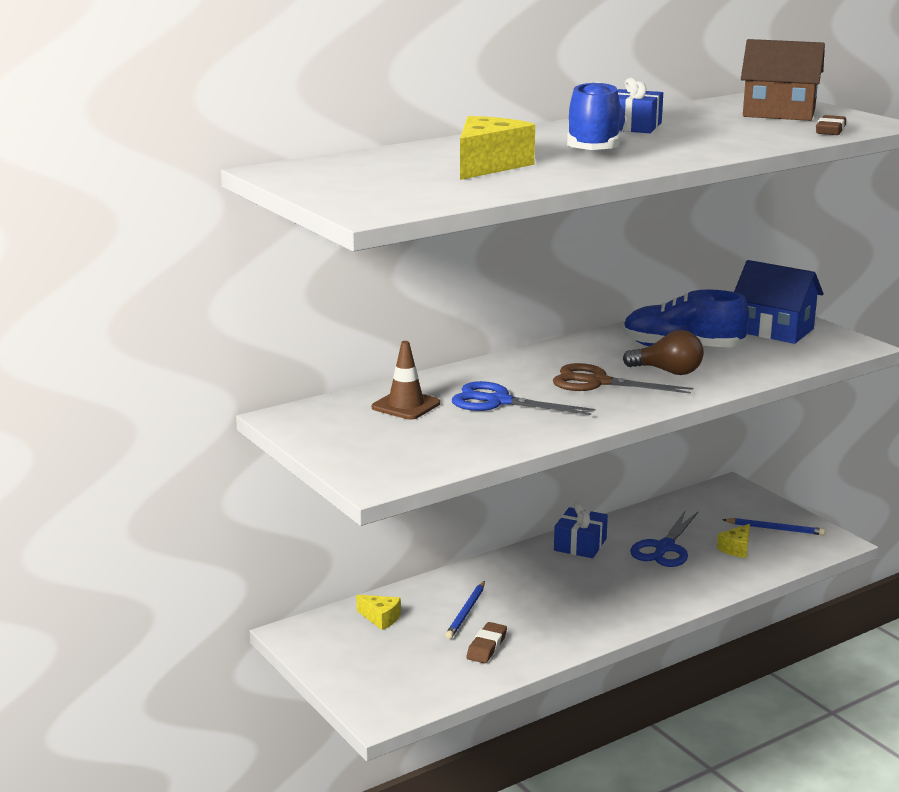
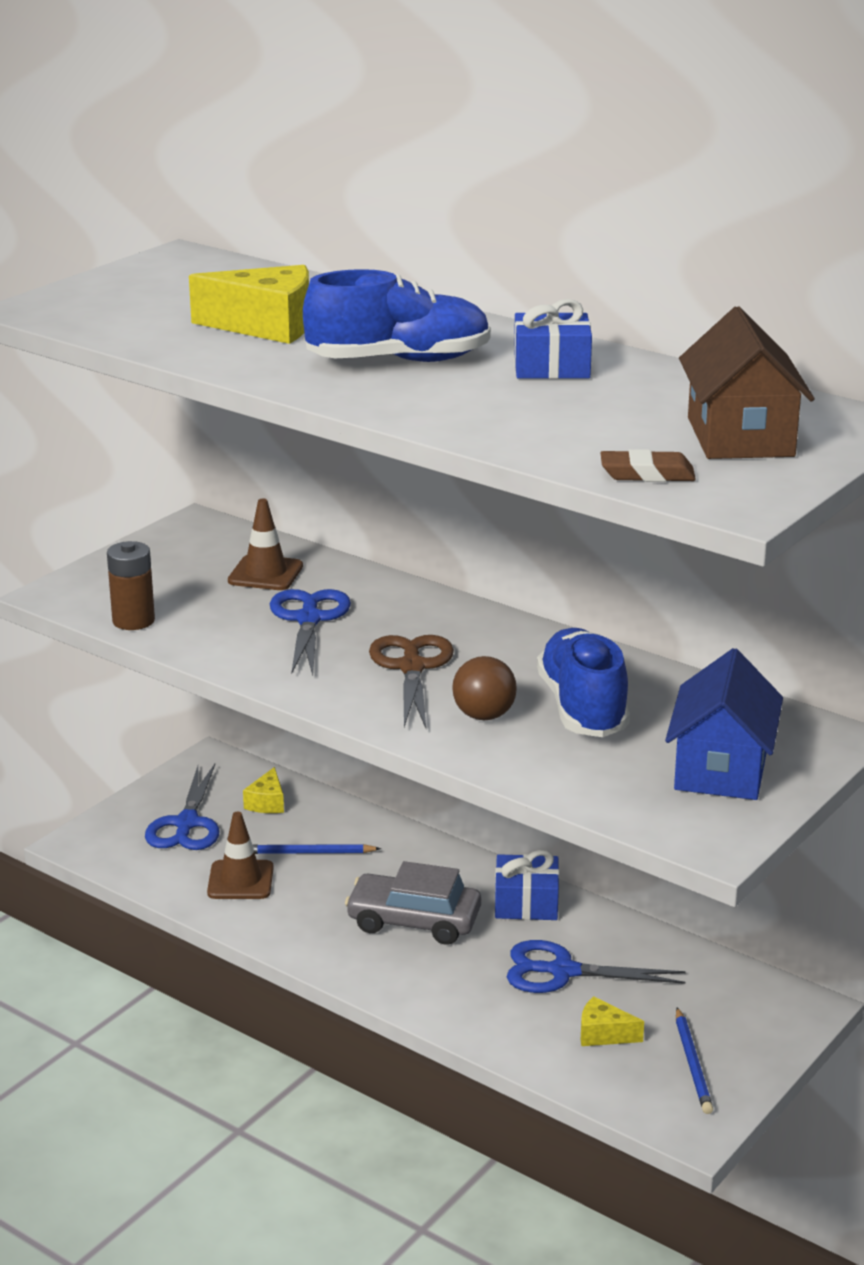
camera: 70 degrees right, 5 degrees up
(386, 659) = (186, 824): none -> blue scissors
(453, 458) = (133, 621): none -> brown battery
(486, 647) = (240, 880): brown eraser -> brown traffic cone
(580, 587) = (414, 921): none -> grey car

